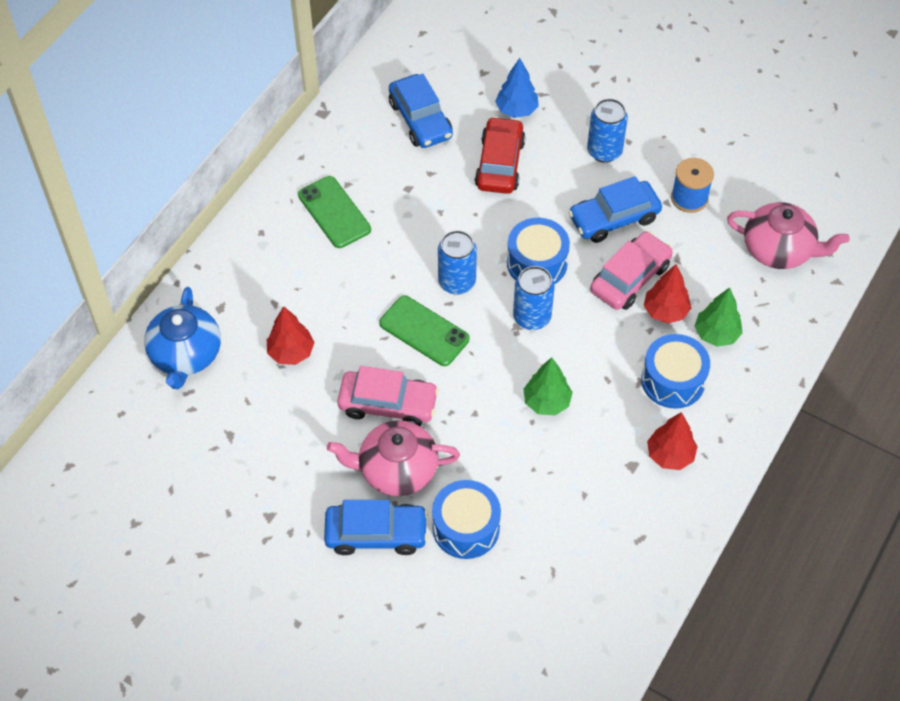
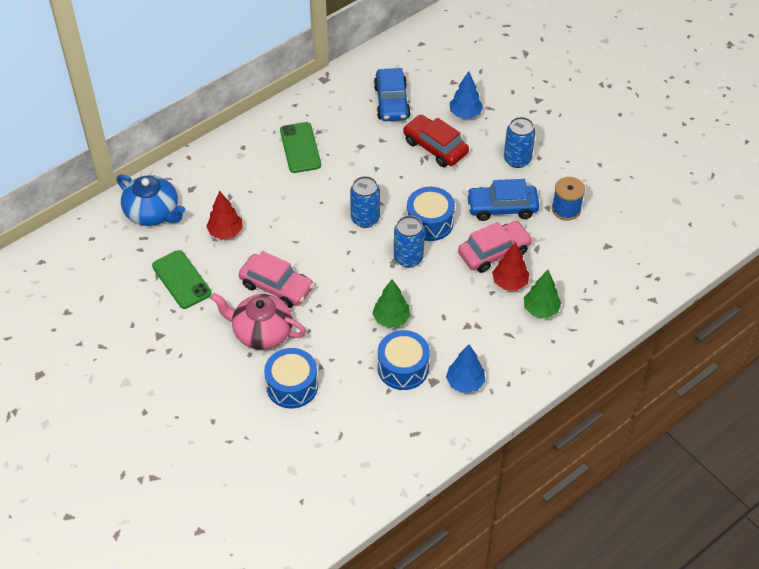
camera: 20 degrees right, 5 degrees down
(186, 355) = (153, 213): blue teapot -> blue teapot turned 75 degrees counterclockwise
(376, 534) = (227, 370): blue car -> none
(424, 331) = (325, 245): green phone -> green phone (181, 280)
(499, 164) = (435, 147): red car -> red car turned 75 degrees counterclockwise
(670, 455) = (465, 383): red tree -> blue tree
(673, 380) = (492, 332): blue drum -> blue drum (403, 368)
(779, 250) = (618, 264): pink teapot -> none

